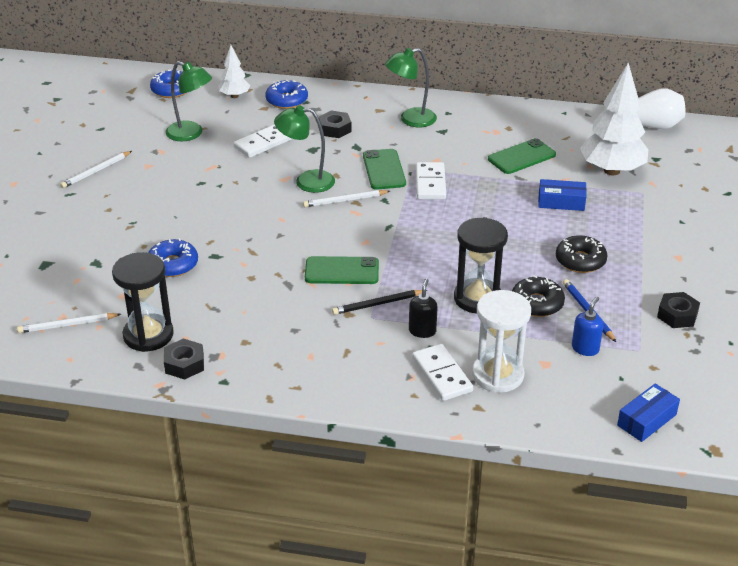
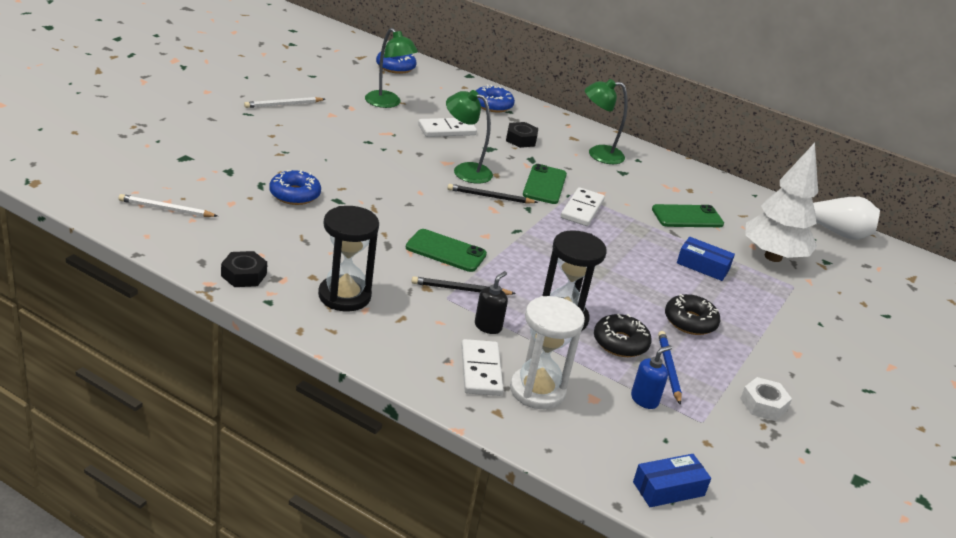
camera: 15 degrees right, 5 degrees down
(148, 335) = (230, 241): black hourglass -> black hourglass (344, 296)
(234, 96) = (448, 88): white tree -> none
(345, 200) = (490, 197): white pencil -> black pencil
(677, 315) = (763, 404): black nut -> white nut

